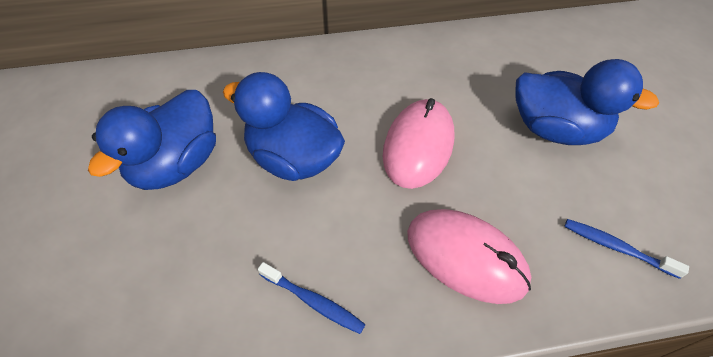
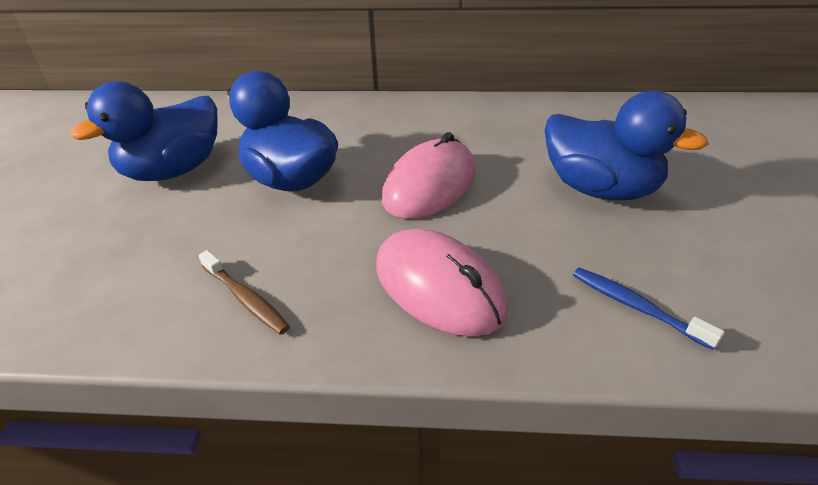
camera: 15 degrees right, 15 degrees down
(313, 301) = (246, 299): blue toothbrush -> brown toothbrush

